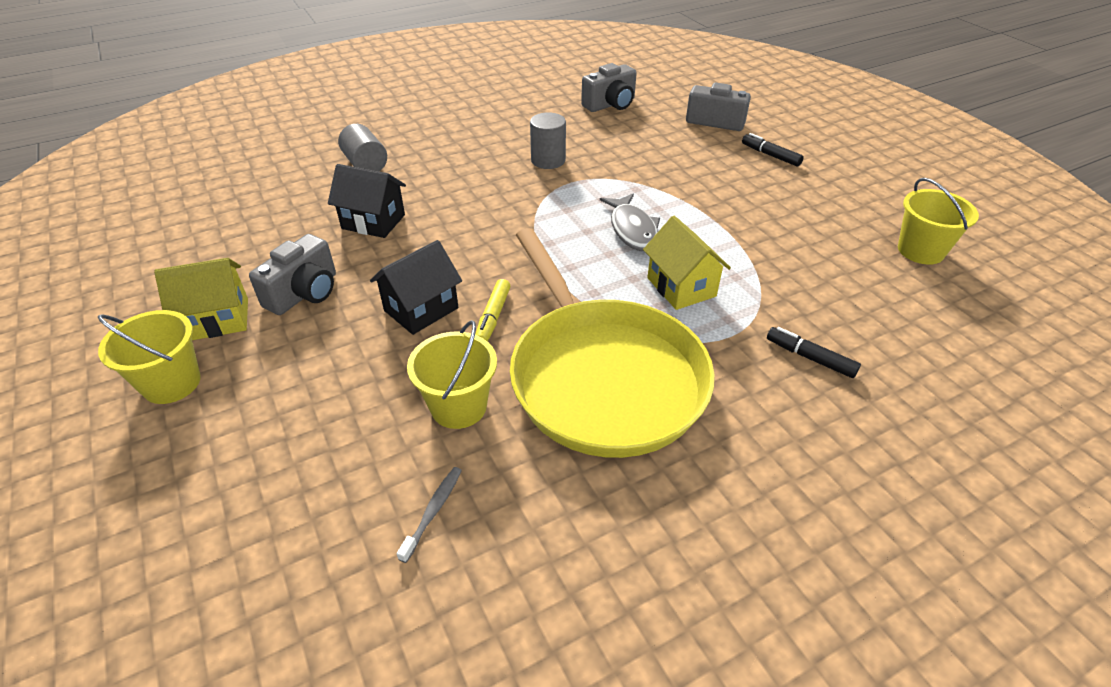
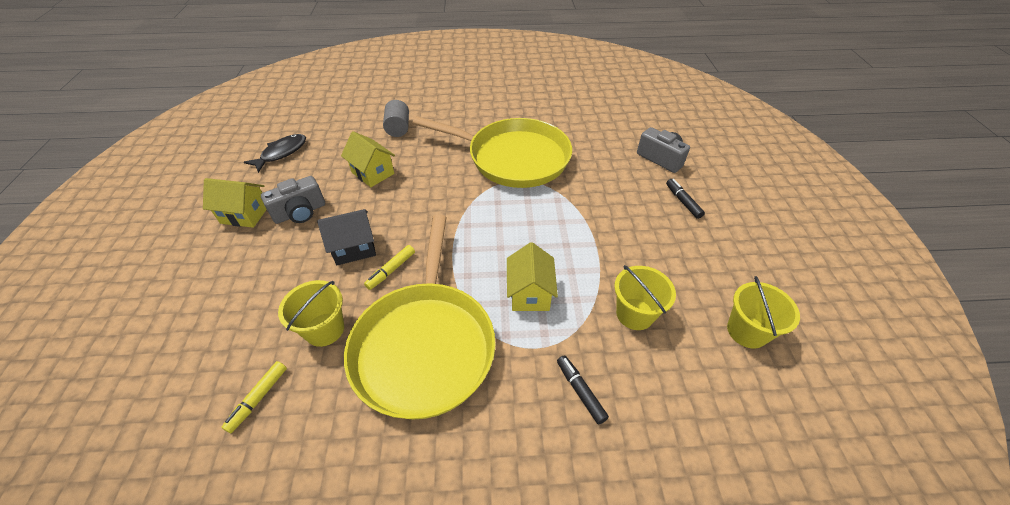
camera: 25 degrees right, 5 degrees up
(171, 383) = (195, 249): yellow bucket -> yellow bucket (634, 314)
(210, 233) = (281, 153): none -> black fish
(373, 222) = (373, 173): black house -> yellow house
(433, 511) = (258, 398): grey toothbrush -> yellow marker
(548, 160) = (513, 158): grey cylinder -> yellow pan
(610, 104) = (591, 123): grey camera -> none
(632, 230) = (530, 233): grey fish -> none

